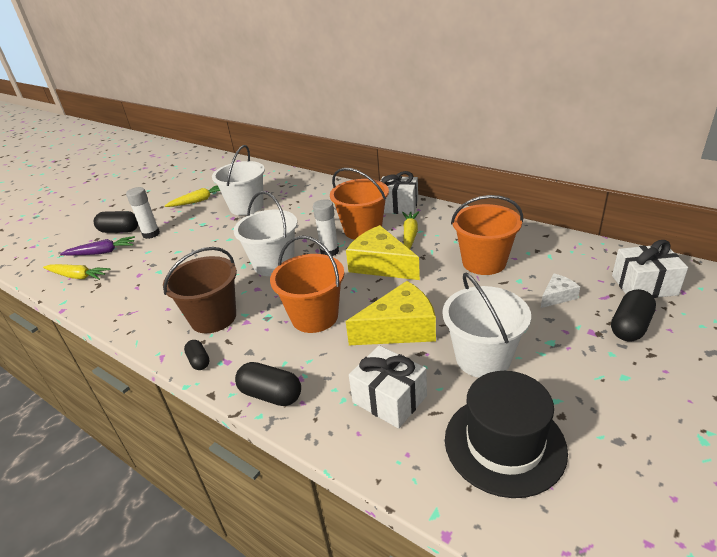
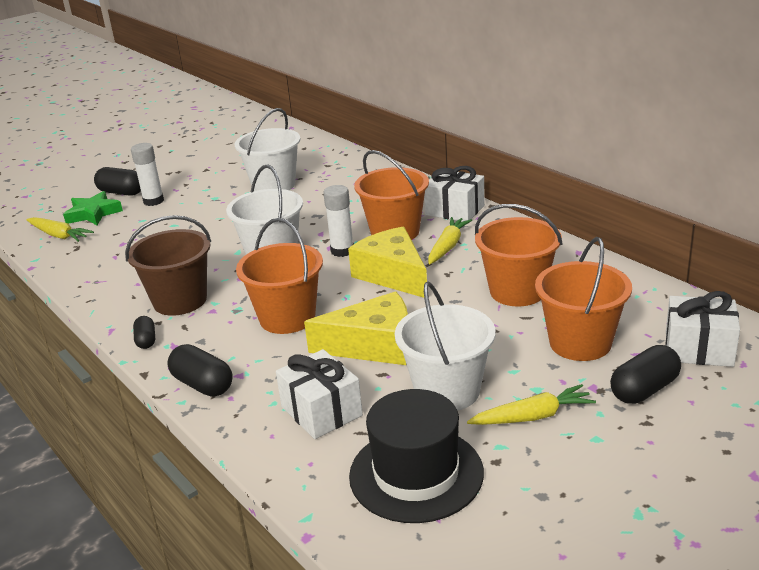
camera: 15 degrees right, 5 degrees down
(102, 252) = (93, 213): purple carrot -> green star
(198, 201) = (222, 170): yellow carrot -> yellow carrot (532, 416)
(557, 296) = (580, 343): white cheese -> orange bucket

